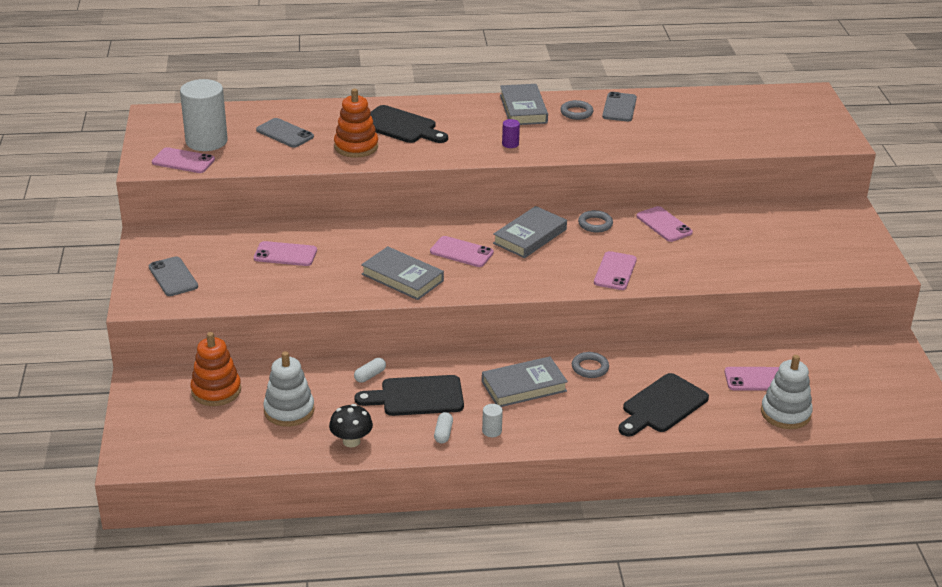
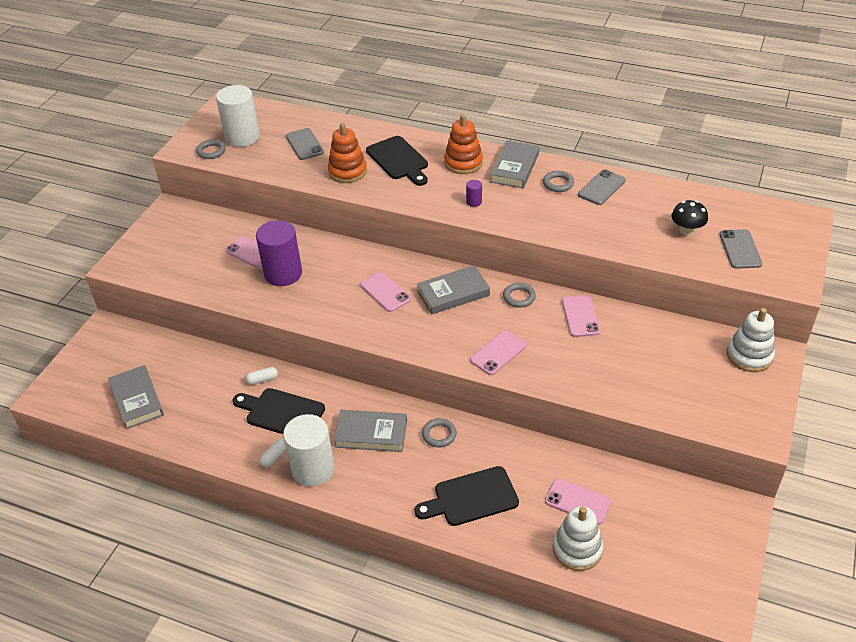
camera: 30 degrees right, 10 degrees up
(173, 277) = (158, 249): grey phone -> grey phone (740, 249)
(183, 161) = (211, 151): pink phone -> grey ring
(216, 391) = (146, 354): orange stacking toy -> orange stacking toy (463, 163)
(289, 410) = (181, 391): white stacking toy -> white stacking toy (749, 356)
(339, 263) = (283, 274): none -> purple cylinder
(351, 441) = (202, 438): black mushroom -> black mushroom (686, 230)
(402, 277) = (320, 303): grey book -> grey book (137, 400)
(492, 431) = (313, 469): white cylinder -> white cylinder, size x2.45

